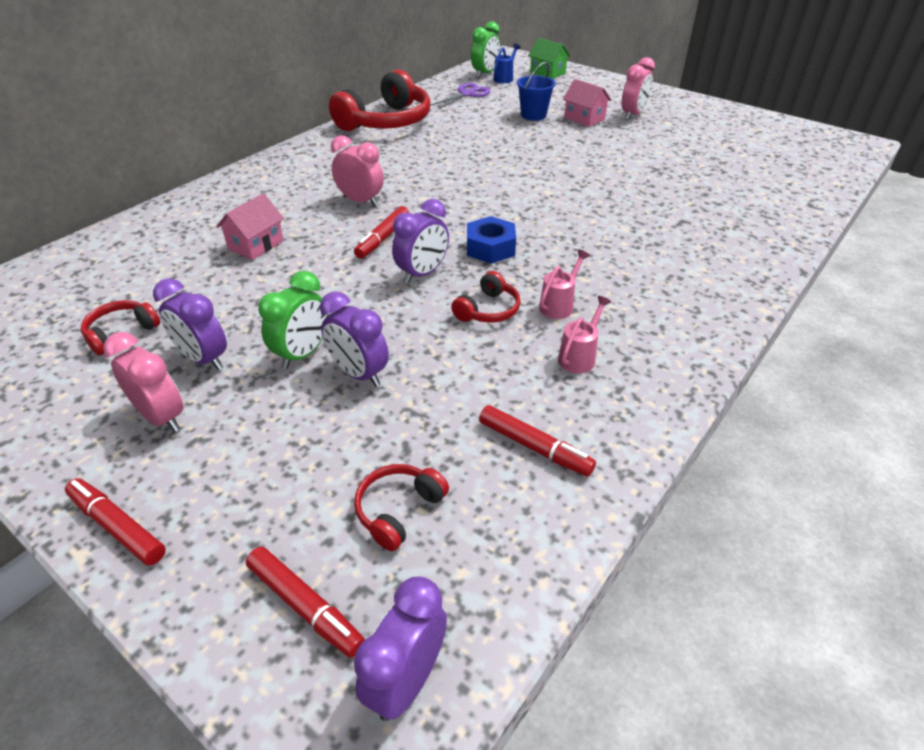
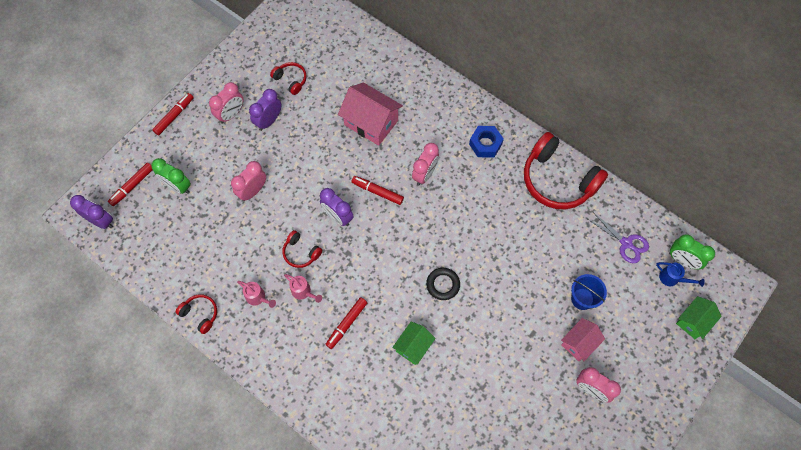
camera: 90 degrees right, 25 degrees up
(256, 245) = (371, 123): pink house -> pink house, size x1.65
(302, 354) = (269, 163): green clock -> green clock (178, 186)
(359, 374) = (253, 191): purple clock -> pink clock
(399, 510) = (170, 214): red headphones -> red headphones (200, 314)
(490, 248) = (365, 256): blue nut -> blue nut (485, 144)
(528, 190) = (443, 284): none -> black ring
(534, 447) = (197, 270): red marker -> red marker (346, 324)
(620, 210) = (413, 346): none -> green house

